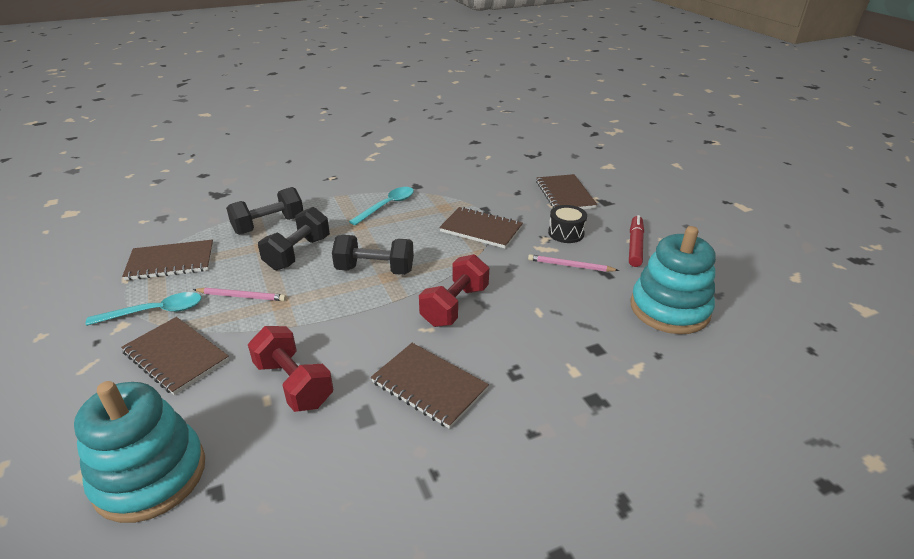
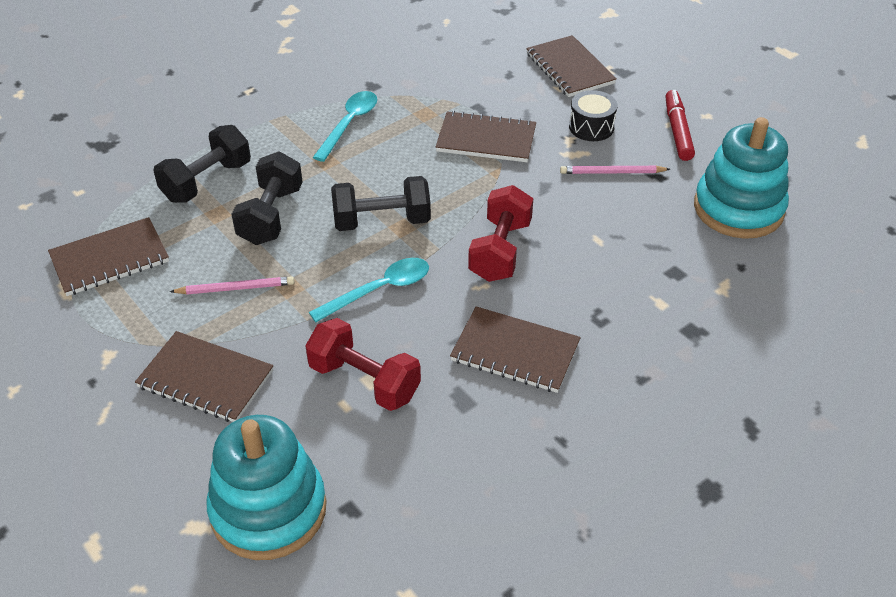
camera: 15 degrees left, 10 degrees up
(155, 312) = (139, 330): turquoise spoon -> turquoise spoon (379, 290)

